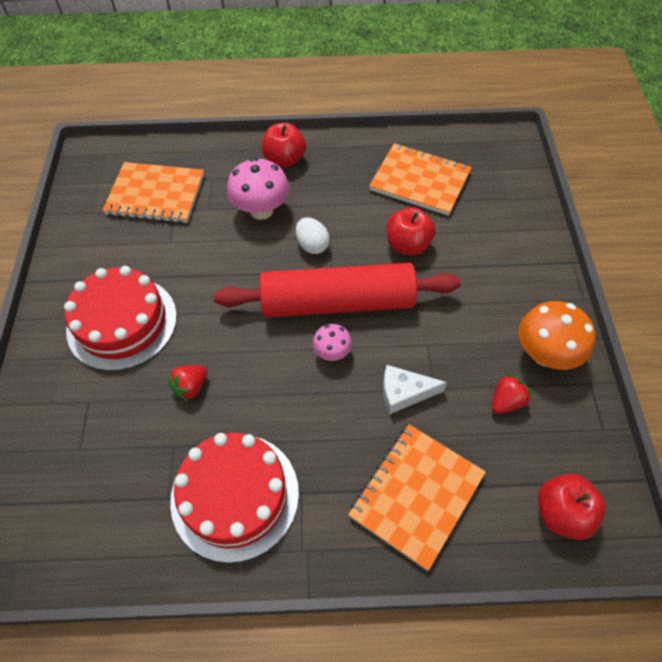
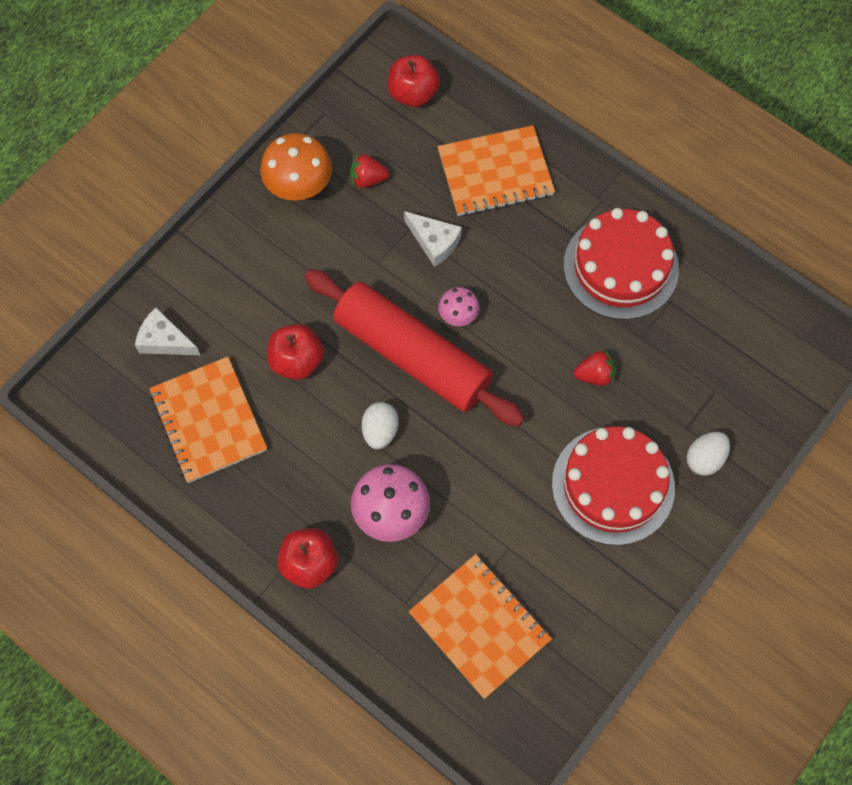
camera: 140 degrees left, 10 degrees up
(59, 389) = (705, 459): none -> white egg
(498, 200) = (164, 340): none -> white cheese

